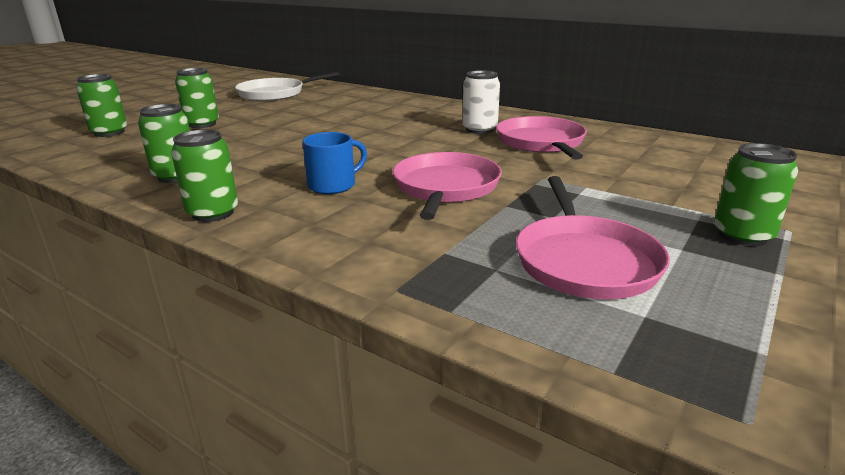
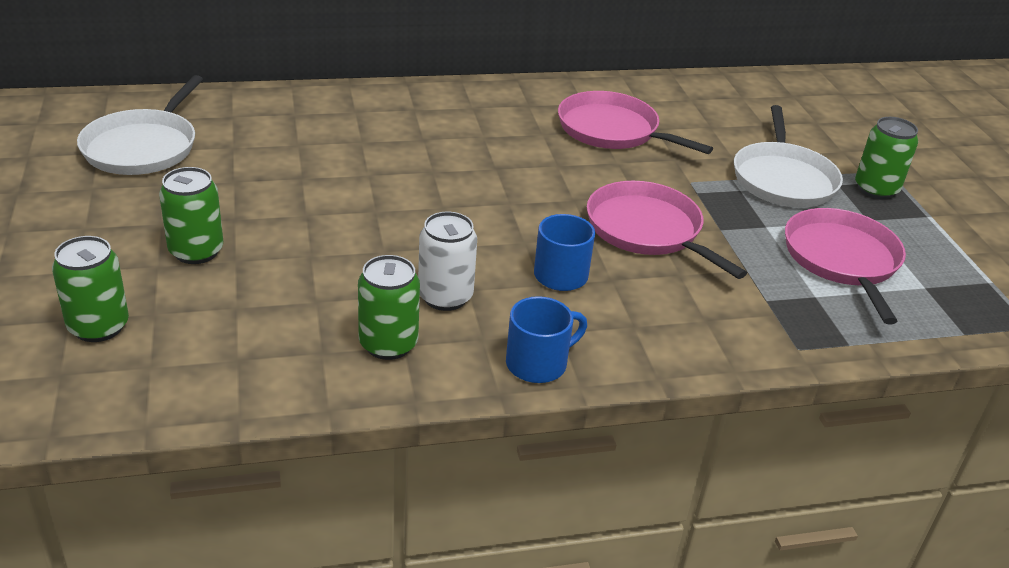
camera: 50 degrees left, 10 degrees up
(213, 213) = (538, 363): green can -> blue mug
(479, 129) = (528, 130): white can -> white can (445, 297)
(584, 260) = (842, 260): pink pan -> pink pan turned 135 degrees counterclockwise
(640, 200) = (783, 179): none -> white pan

